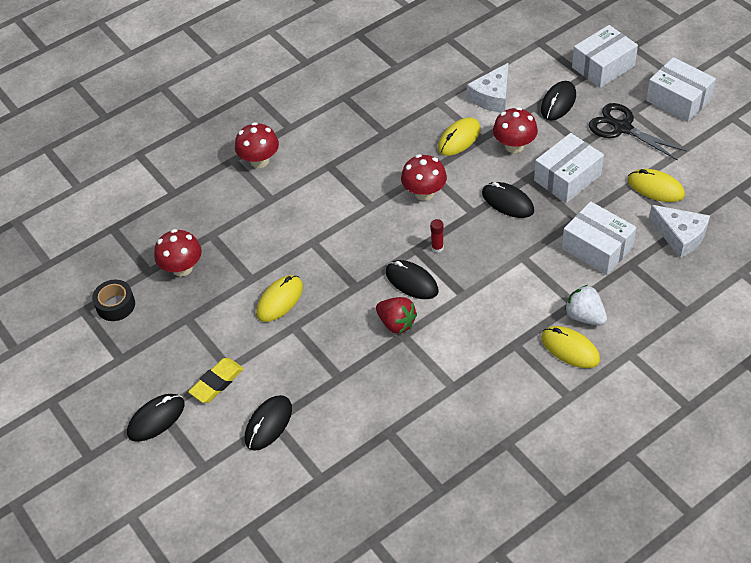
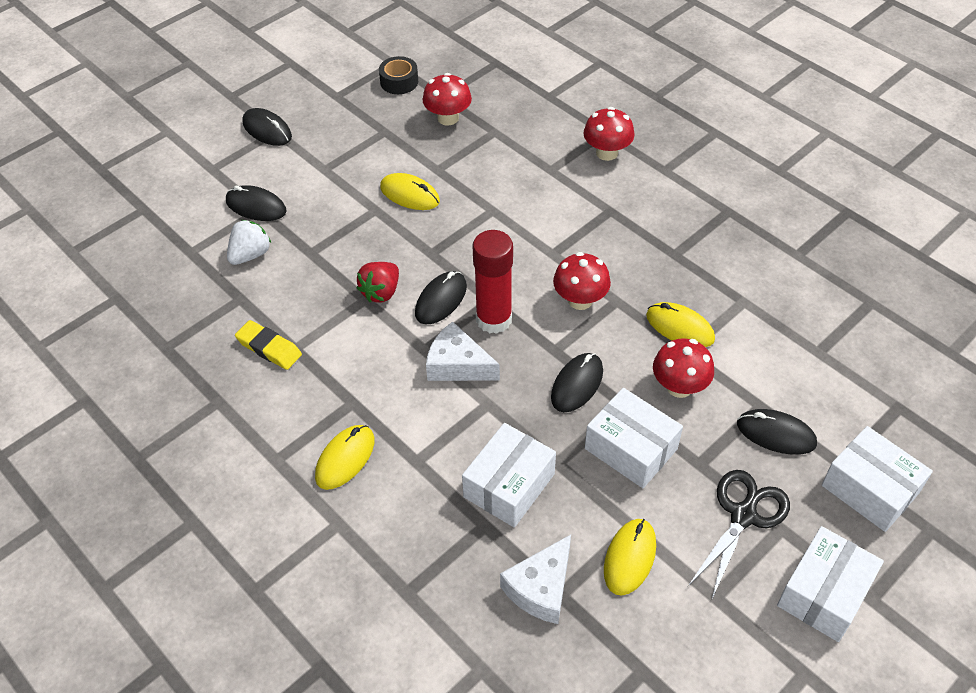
camera: 80 degrees right, 0 degrees up
(217, 382) = (306, 163): yellow eraser -> yellow eraser (269, 348)
(437, 248) = (494, 319): red glue stick -> red glue stick, size x2.44
(492, 97) = (767, 358): white cheese -> white cheese (457, 365)
(584, 316) = (395, 473): white strawberry -> white strawberry (250, 255)

